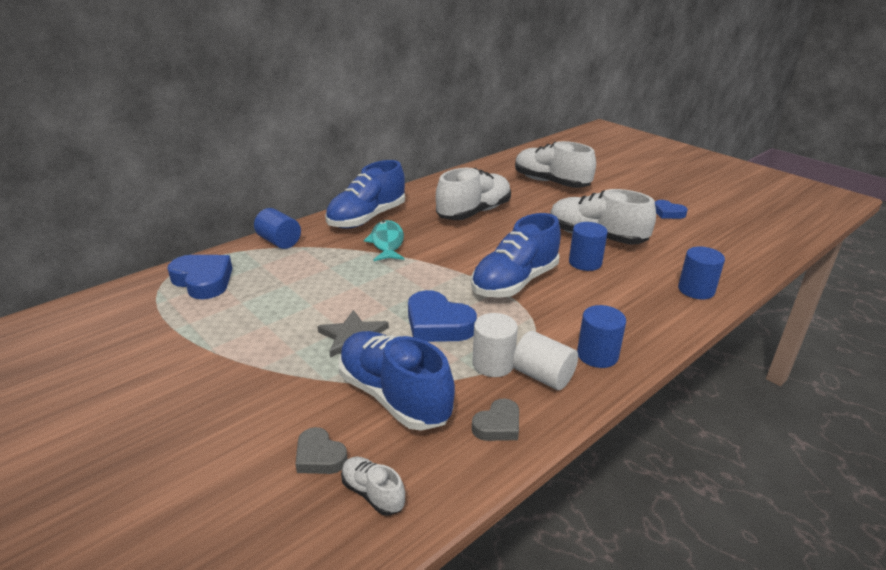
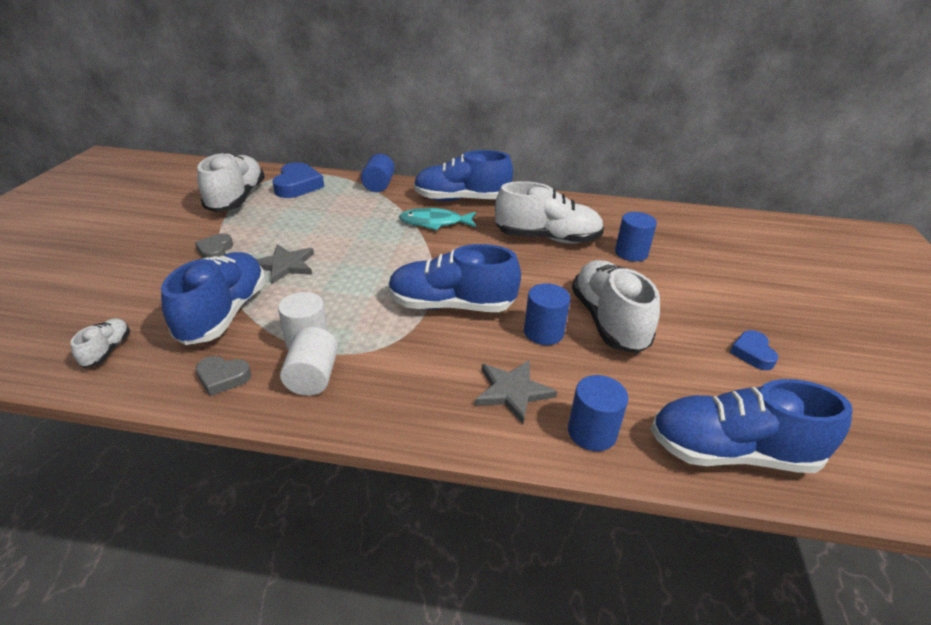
camera: 50 degrees right, 5 degrees up
(319, 456) = (135, 312): grey heart -> grey heart (215, 251)
(387, 243) = (435, 223): turquoise fish -> turquoise fish turned 135 degrees counterclockwise
(438, 324) = (340, 293): blue heart -> none
(551, 182) = (681, 253): white shoe -> white shoe (237, 199)
(597, 355) = (378, 399): blue cylinder -> blue cylinder (631, 253)
(636, 299) = (512, 391): none -> grey star
(741, 258) = (731, 452): none -> blue shoe

